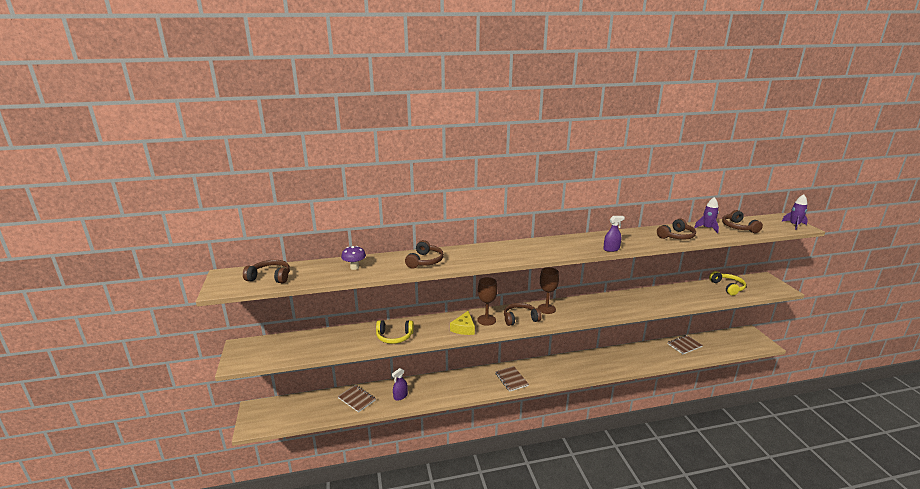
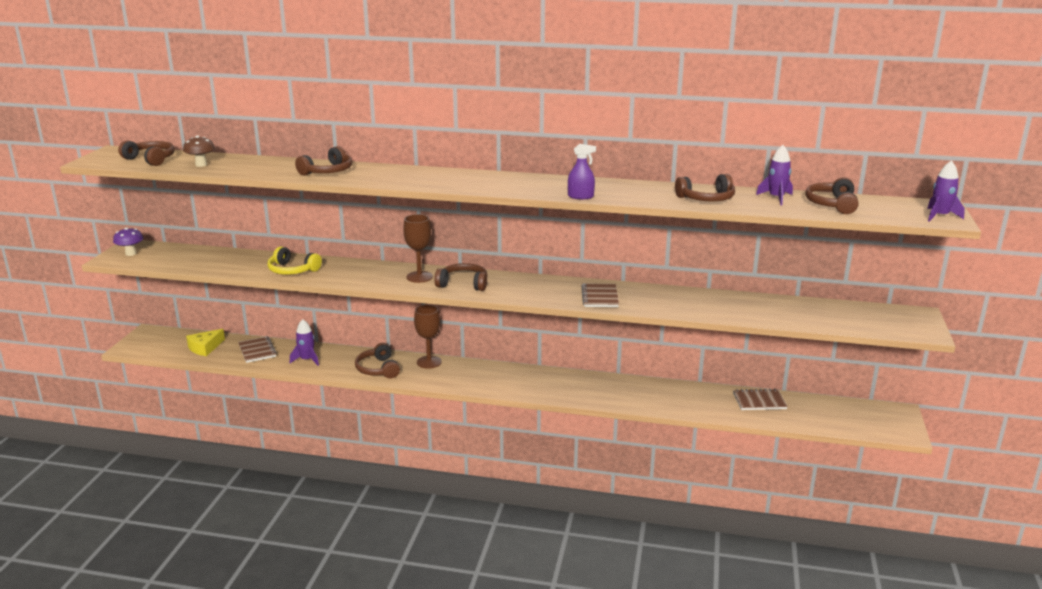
camera: 25 degrees right, 0 degrees up
(320, 274) = (201, 165): none -> brown mushroom
(354, 267) = (244, 165): purple mushroom -> purple mushroom (131, 253)
(400, 396) = (307, 360): purple spray bottle -> purple rocket
(456, 389) = (378, 369): none -> brown headphones
(464, 328) = (381, 279): yellow cheese -> yellow cheese (205, 348)
(511, 379) = (457, 377): brown notebook -> brown notebook (600, 297)
(546, 309) = (512, 281): brown goblet -> brown goblet (429, 362)
(727, 287) = (829, 312): yellow headphones -> none

